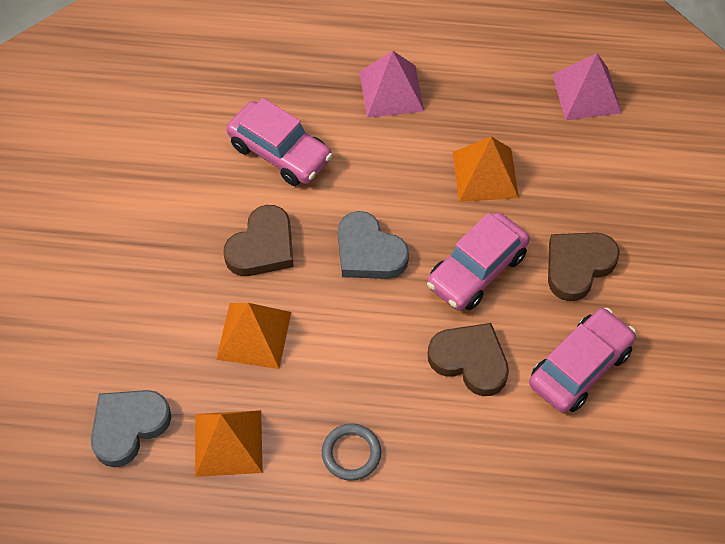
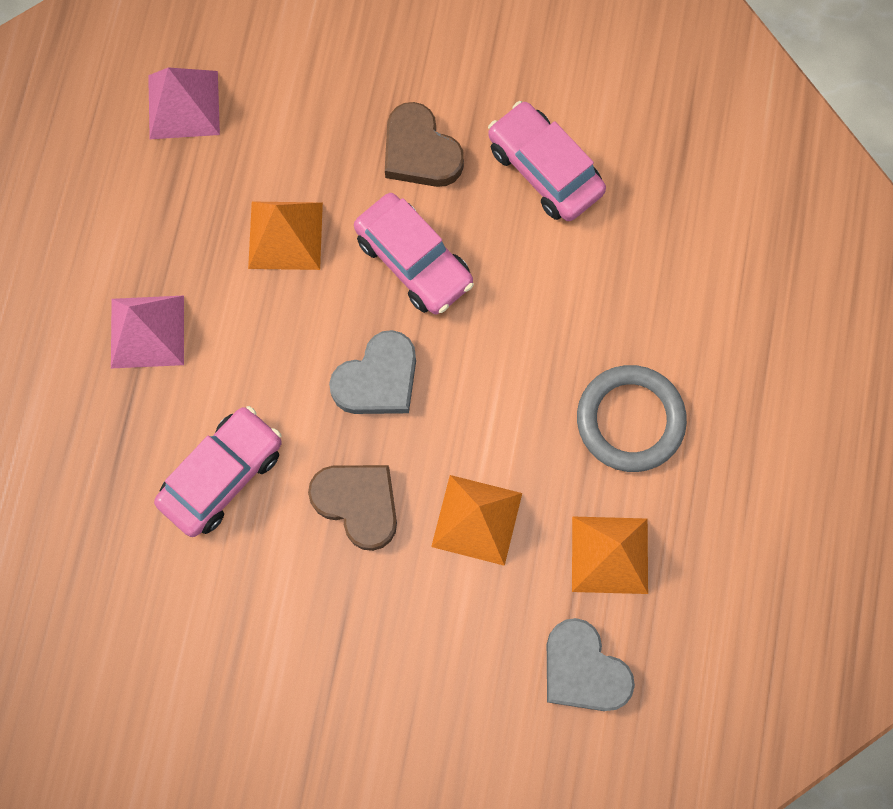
camera: 85 degrees left, 15 degrees up
(351, 453) = (630, 420): grey ring -> grey ring, size x1.66
(470, 361) = (528, 282): brown heart -> none

